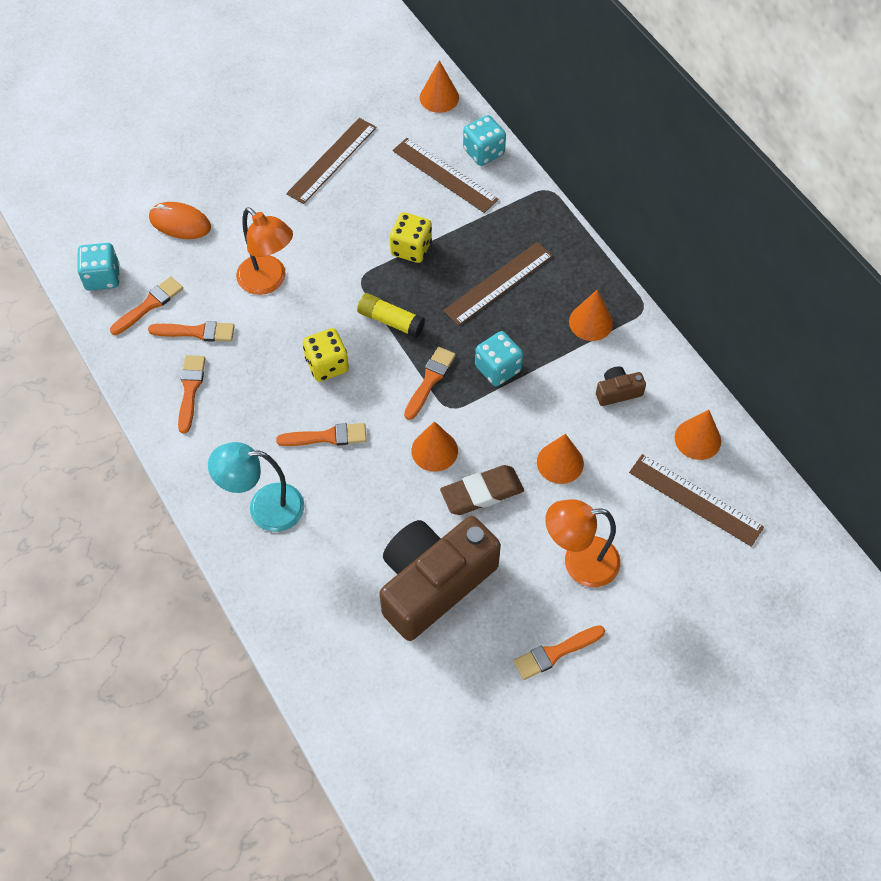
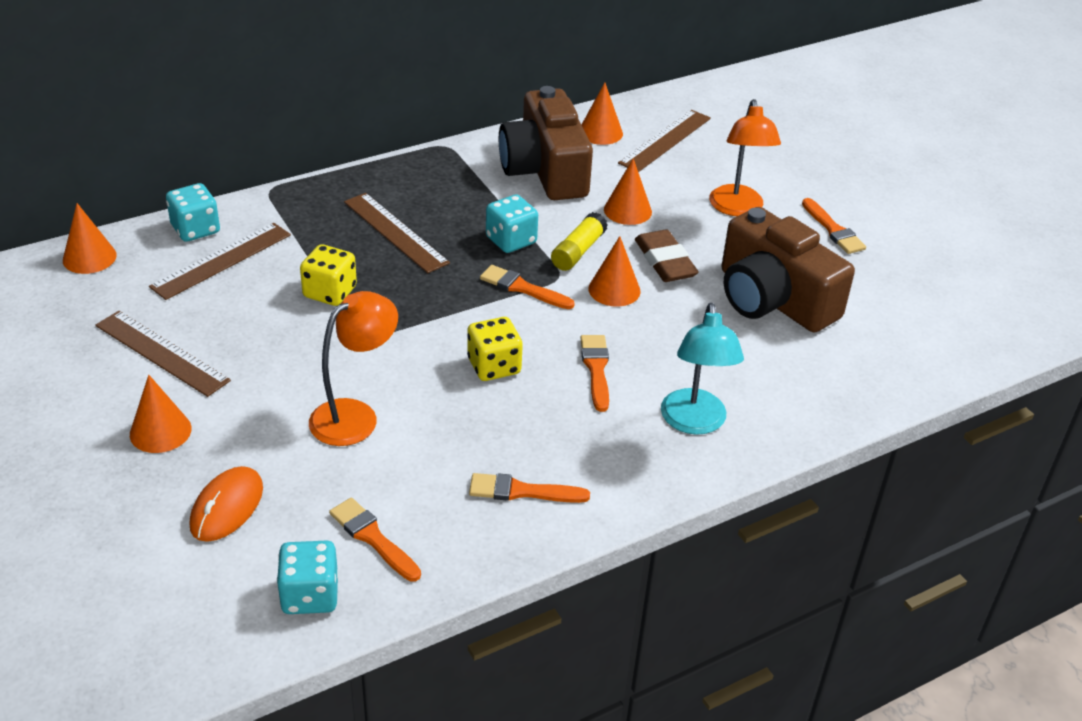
camera: 90 degrees left, 20 degrees down
(196, 332) = (428, 486): orange brush -> none
(390, 321) = (436, 313): yellow glue stick -> yellow glue stick (578, 251)
(591, 322) = (458, 178): orange cone -> orange cone (160, 431)
(617, 392) = (545, 170): brown camera -> brown camera, size x2.47

